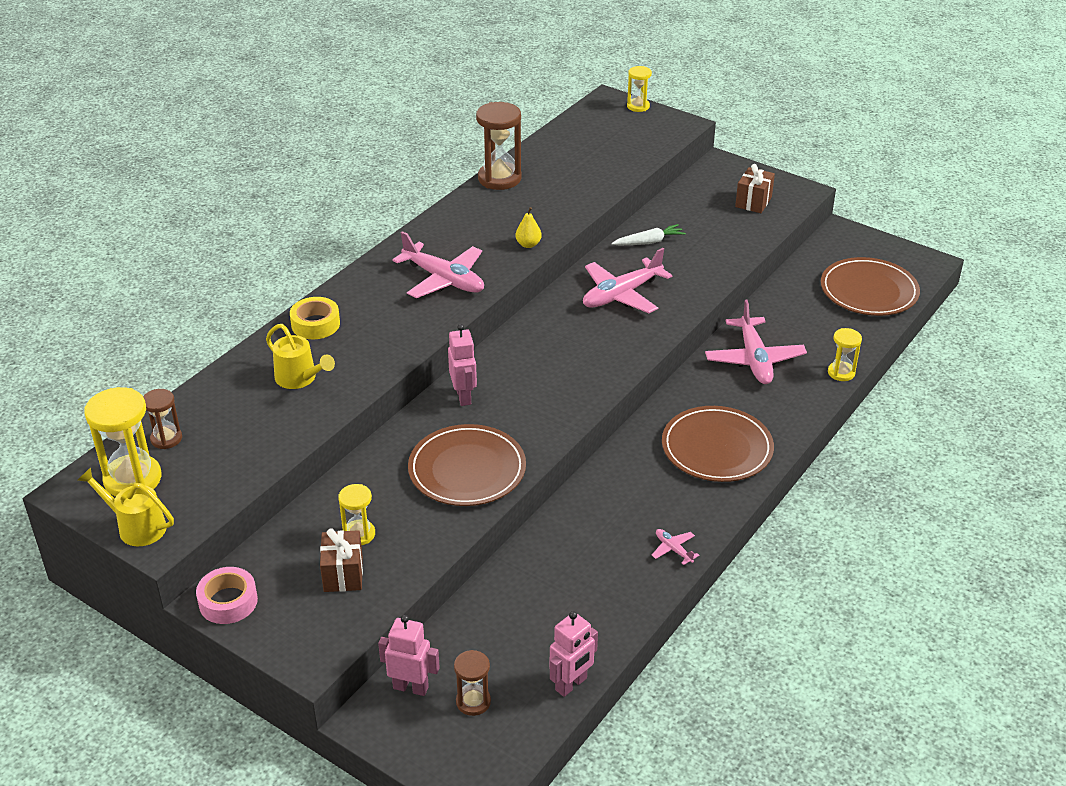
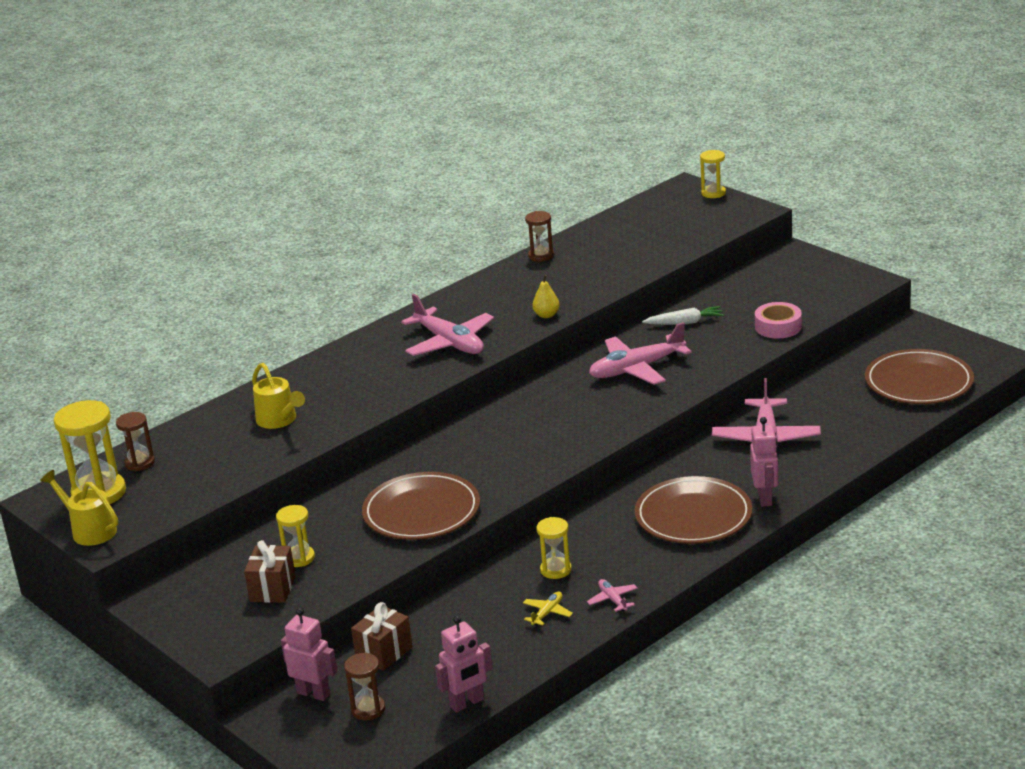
camera: 15 degrees right, 10 degrees down
(228, 601) = (160, 603): pink tape -> pink tape (778, 327)
(315, 324) = (311, 376): yellow tape -> none
(464, 396) = (442, 450): pink robot -> pink robot (765, 498)
(499, 178) = (541, 256): brown hourglass -> brown hourglass, size x0.56
(615, 570) = (547, 613): none -> yellow plane
(753, 202) = (813, 289): brown gift -> brown gift (384, 653)
(841, 373) = (855, 455): yellow hourglass -> yellow hourglass (556, 570)

